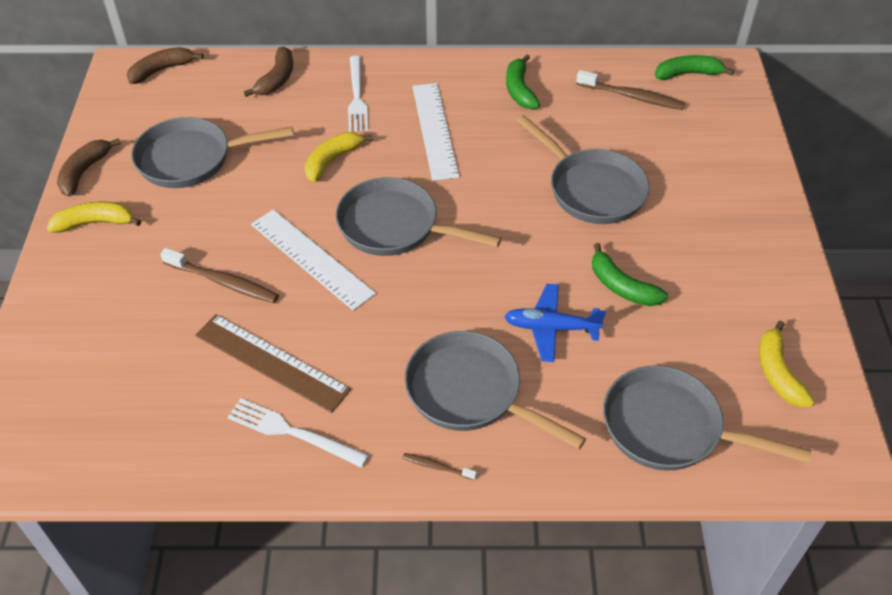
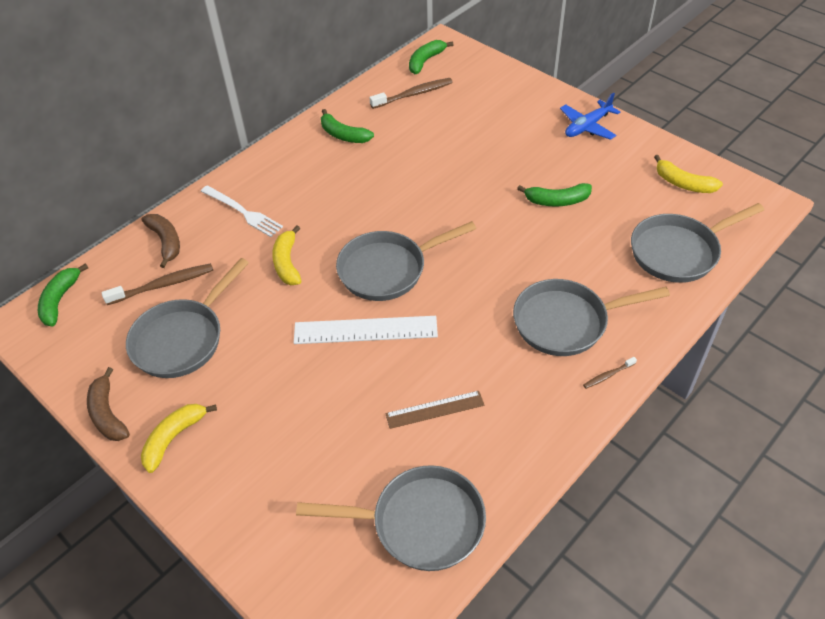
camera: 45 degrees left, 0 degrees up
(161, 70) = (60, 300): brown banana -> green banana
(223, 282) = (330, 393): brown toothbrush -> brown toothbrush (163, 285)
(271, 362) = (435, 409): brown ruler -> brown ruler, size x0.64
(292, 432) = (508, 435): white fork -> none
(435, 130) = (326, 195): white ruler -> none
(551, 328) = (555, 252): blue plane -> blue plane (587, 126)
(591, 189) = (466, 161): grey pan -> grey pan (420, 523)

